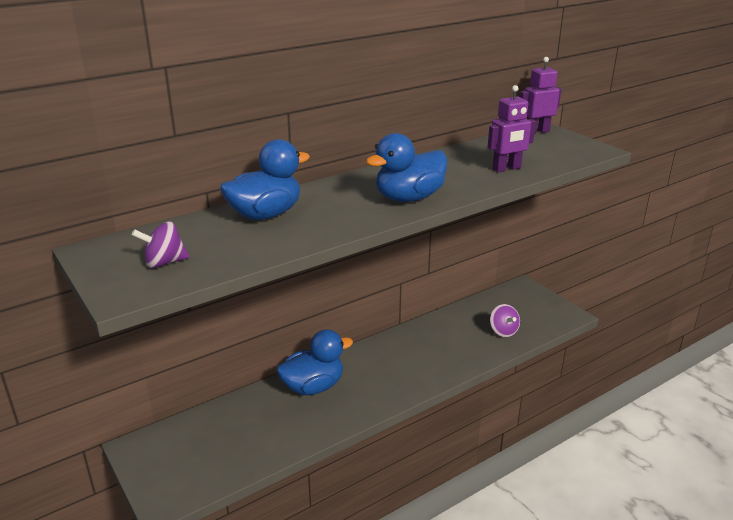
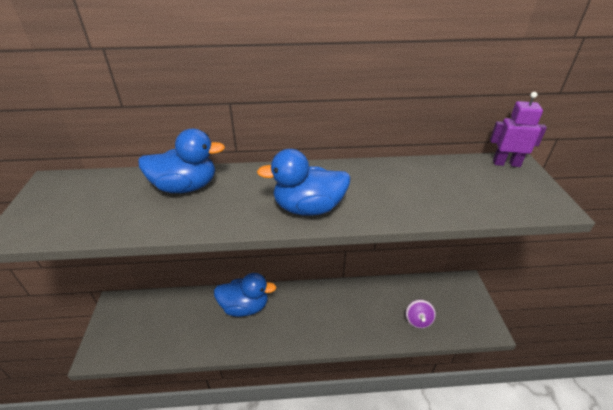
camera: 30 degrees right, 10 degrees up
(164, 262) = (71, 211): purple spinning top -> none
(506, 169) = (432, 202): purple robot -> none

